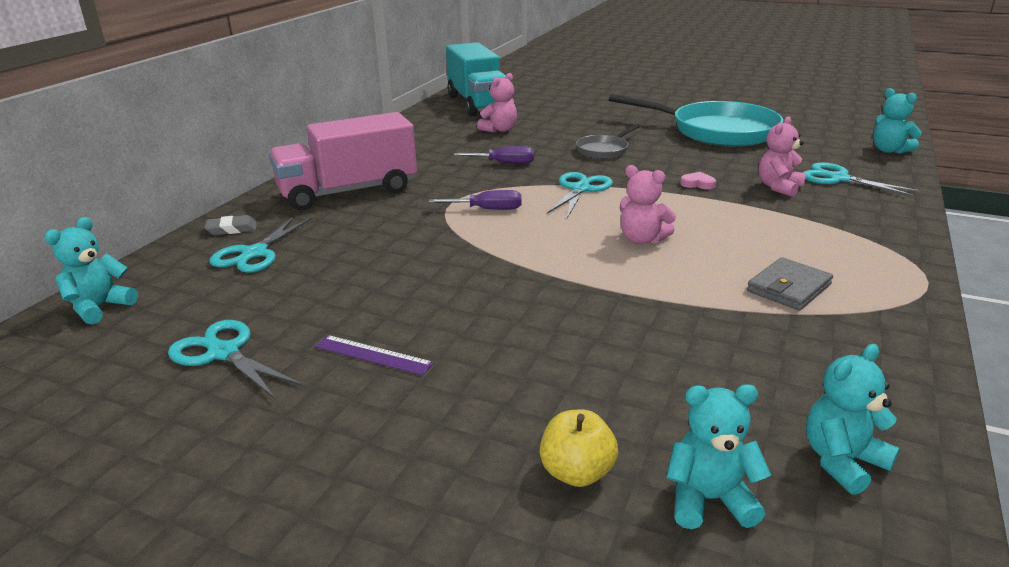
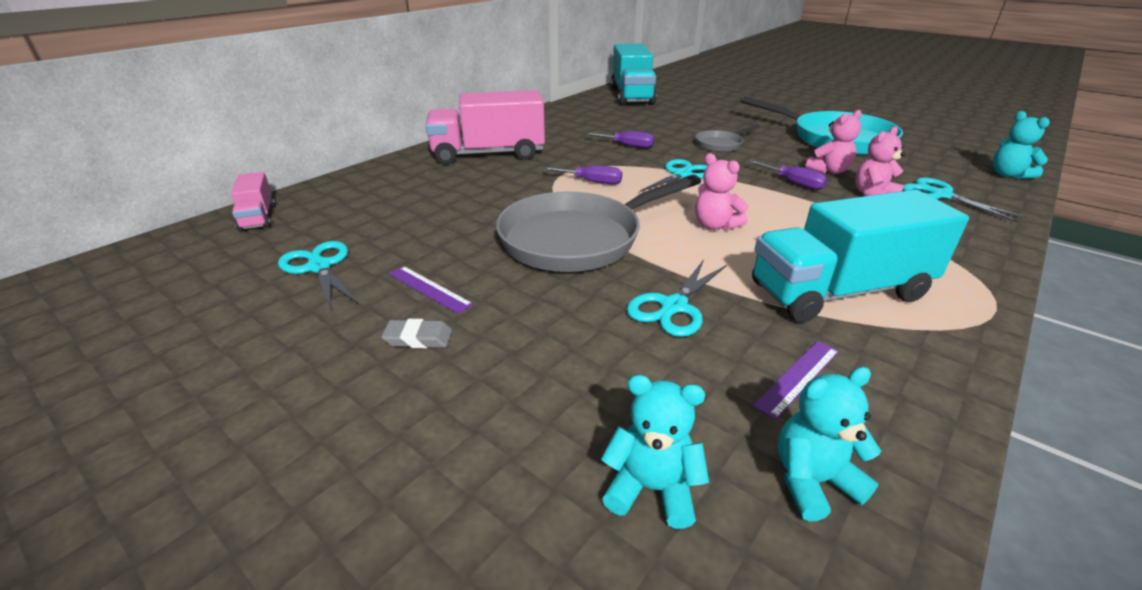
camera: 15 degrees right, 5 degrees up
(100, 307) = (258, 217): turquoise teddy bear -> pink truck
(232, 229) = (386, 172): grey eraser -> grey eraser (418, 338)
(255, 253) = (390, 192): turquoise scissors -> turquoise scissors (674, 306)
(499, 130) = (638, 118): pink teddy bear -> pink teddy bear (829, 171)
(506, 274) = (577, 238): none -> grey pan
(577, 472) = (540, 431): yellow apple -> none
(697, 184) = (793, 183): pink heart -> purple screwdriver
(789, 288) = (838, 292): grey wallet -> turquoise truck
(789, 374) = (798, 377): none -> purple ruler

